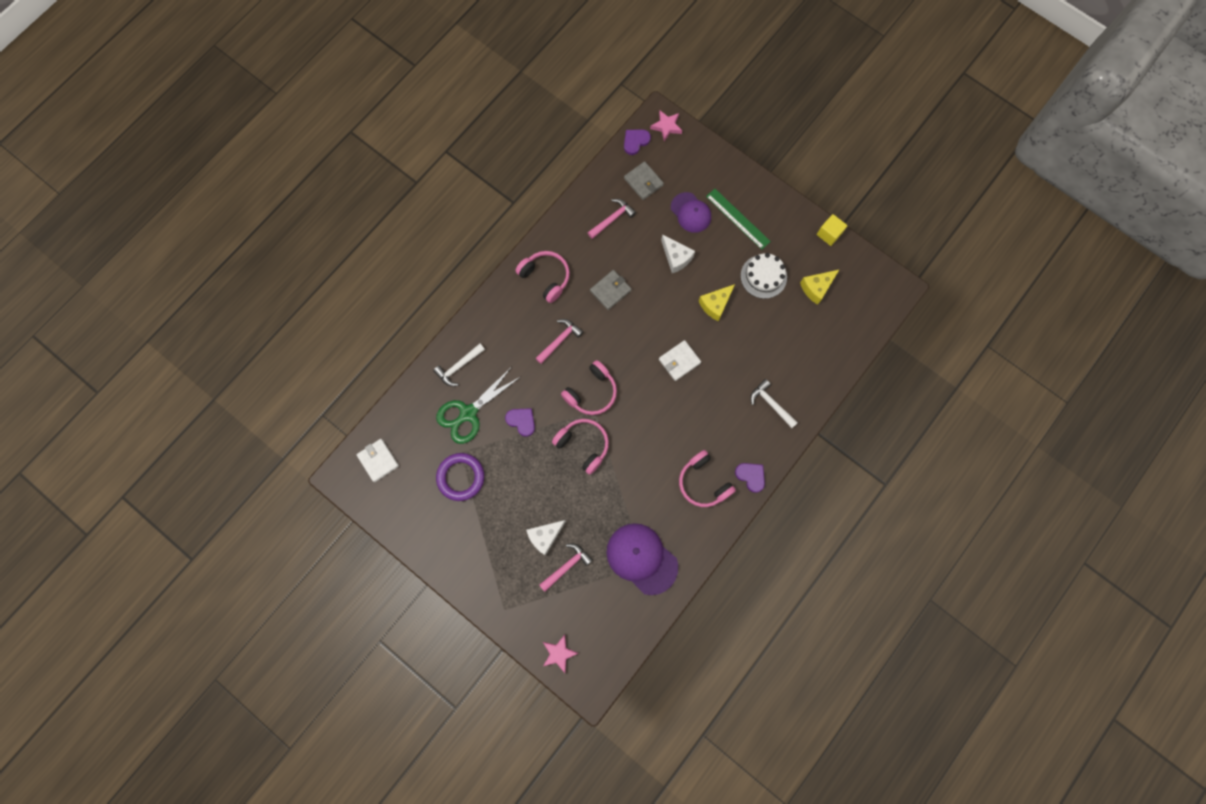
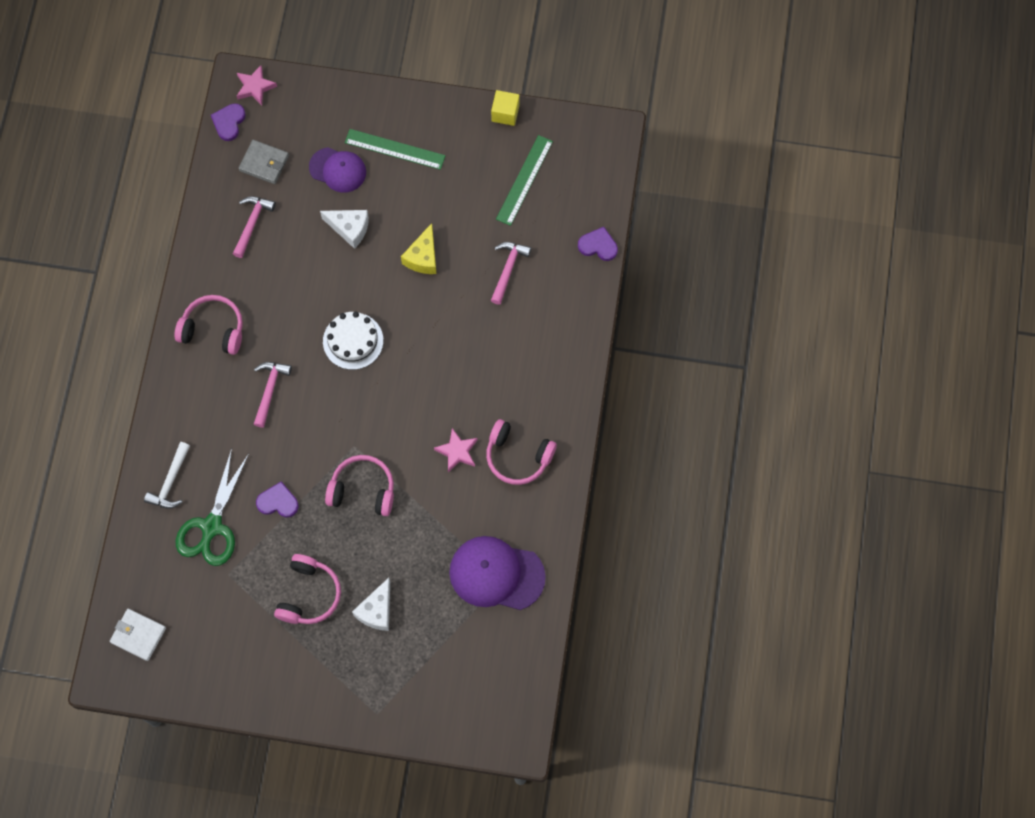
camera: 30 degrees left, 5 degrees down
(461, 477) = (244, 600): purple ring -> none
(559, 653) = (463, 724): pink star -> pink star (457, 452)
(567, 566) = (419, 628): pink hammer -> pink hammer (508, 269)
(591, 392) = (339, 427): pink headphones -> pink headphones (309, 594)
(610, 290) = (296, 304): grey wallet -> none
(679, 361) = (417, 340): white wallet -> none
(751, 476) = (565, 421): purple heart -> purple heart (598, 245)
(763, 276) = (459, 198): white cake -> white cake (353, 341)
(771, 404) = (544, 332): white hammer -> none
(816, 288) = (524, 180): yellow cheese -> green ruler

